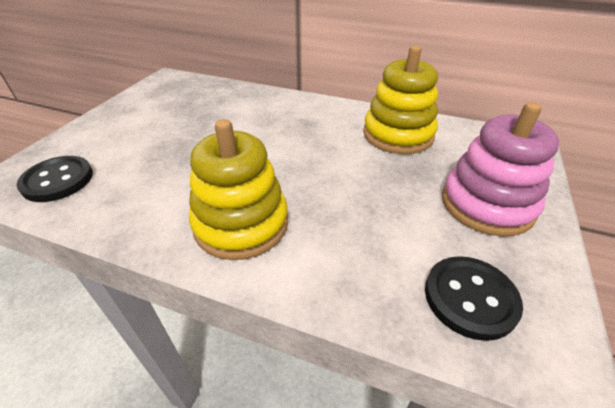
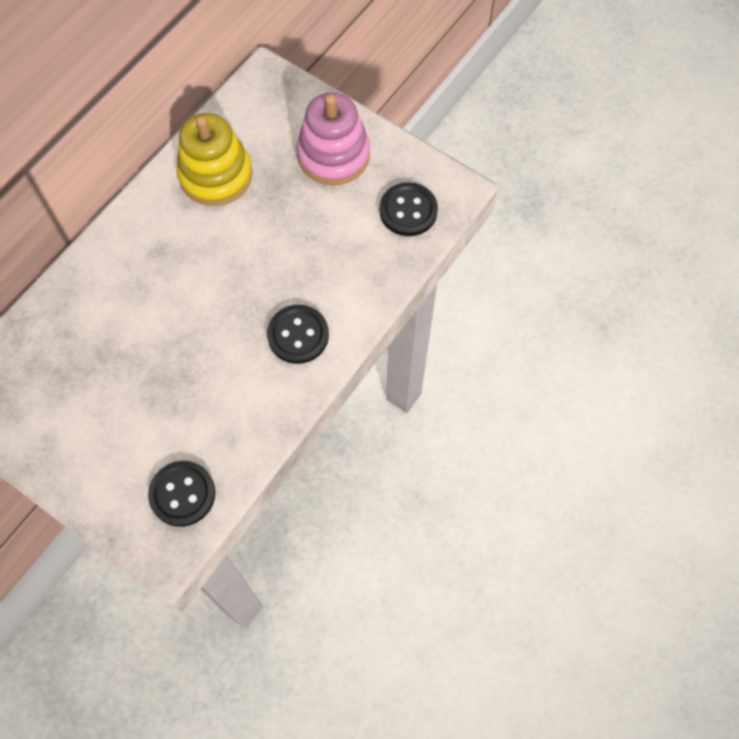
camera: 75 degrees left, 25 degrees up
(241, 224) = (298, 335): yellow stacking toy -> black button

